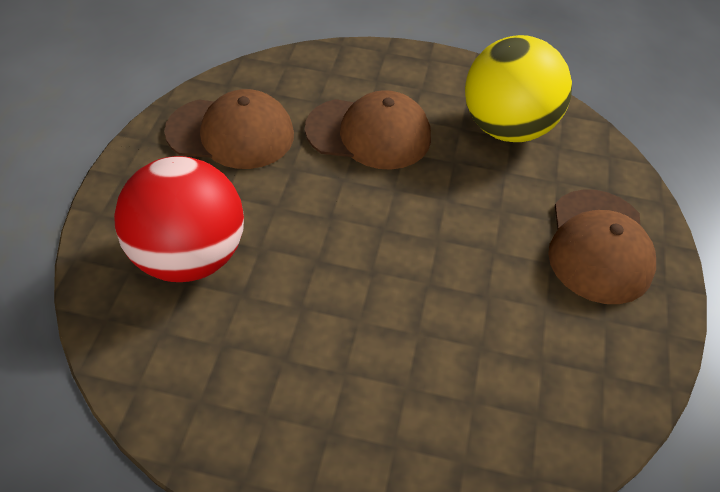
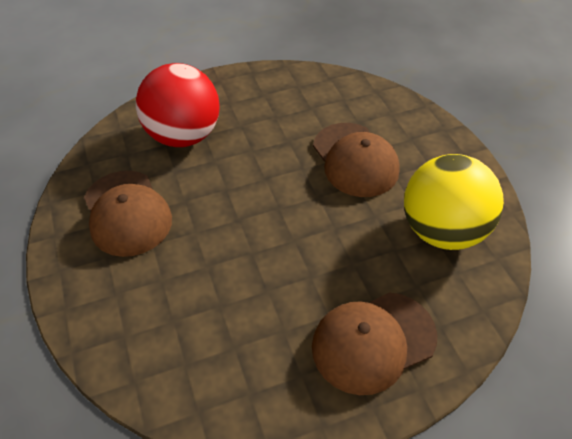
camera: 60 degrees right, 0 degrees up
(231, 133) = (291, 101): brown cap -> brown cap (127, 213)

